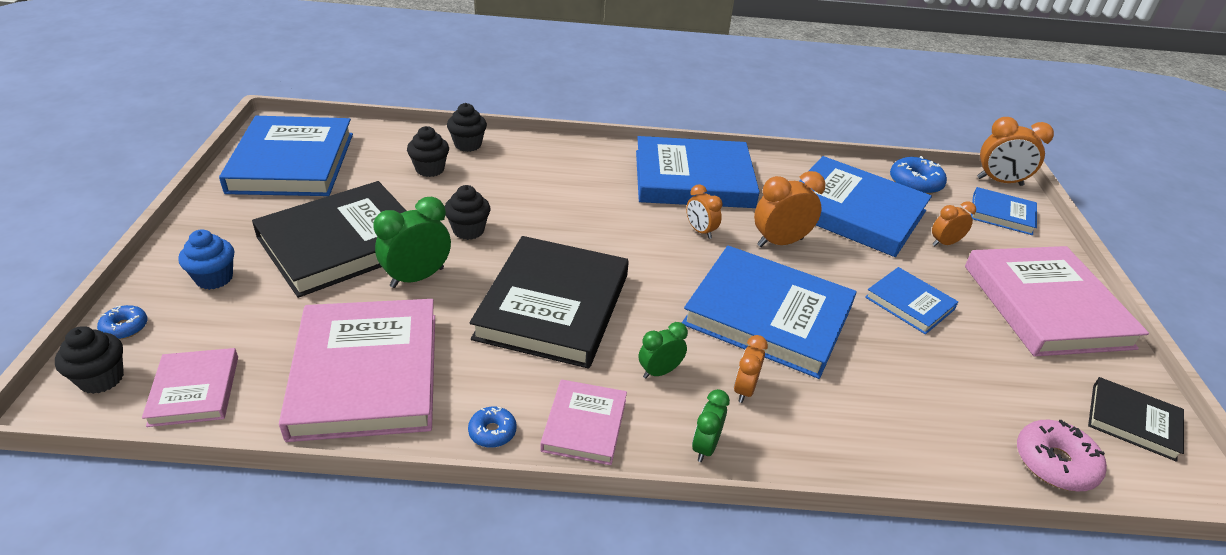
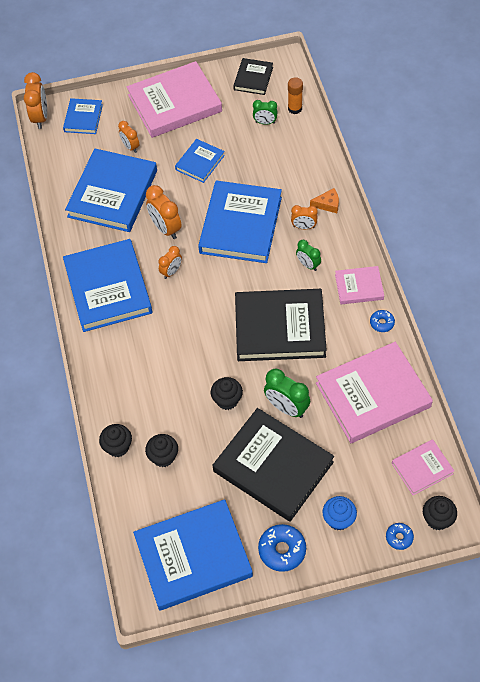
camera: 100 degrees left, 20 degrees up
(705, 447) = (348, 236): green clock -> green clock (265, 122)
(791, 439) = (328, 204): none -> orange cheese
(915, 183) = (61, 162): blue donut -> blue donut (282, 550)
(1055, 463) = (295, 108): pink donut -> orange glue stick

